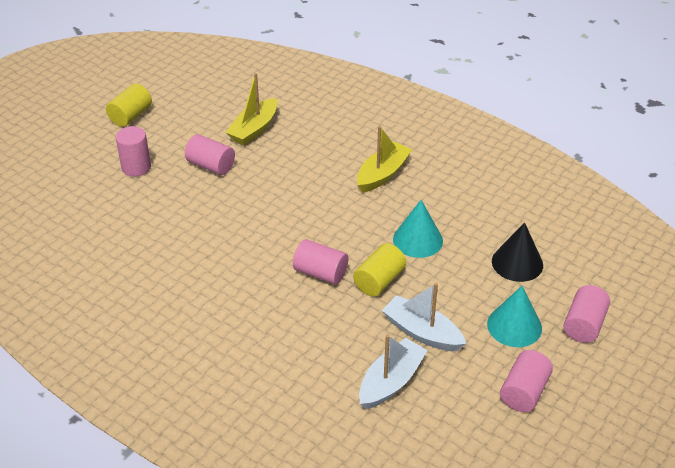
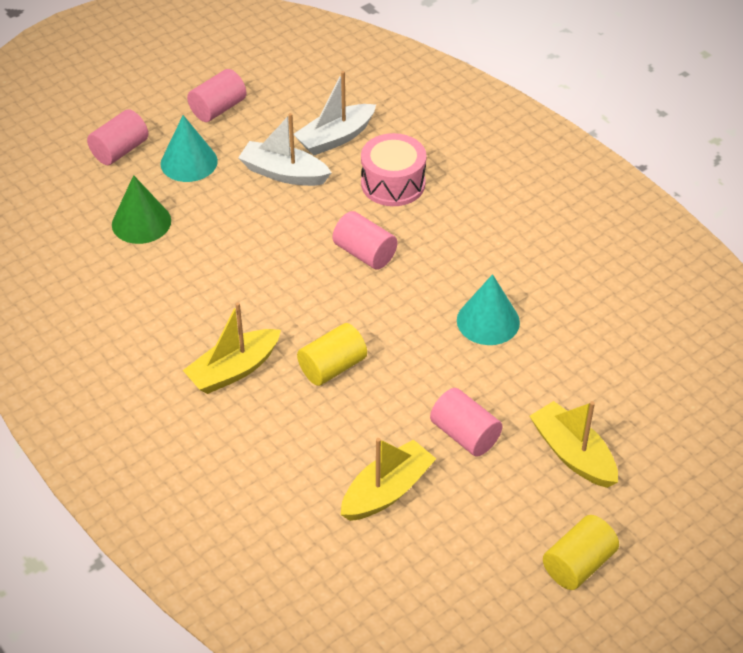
camera: 165 degrees left, 5 degrees up
(136, 167) = (573, 454): pink cylinder -> yellow boat
(317, 342) = (393, 184): none -> pink drum
(379, 281) = (303, 232): yellow cylinder -> yellow cylinder (332, 367)
(417, 240) = (236, 270): turquoise cone -> turquoise cone (488, 321)
(422, 332) = (284, 173): white boat -> white boat turned 150 degrees clockwise
(517, 263) = (141, 222): black cone -> green cone

